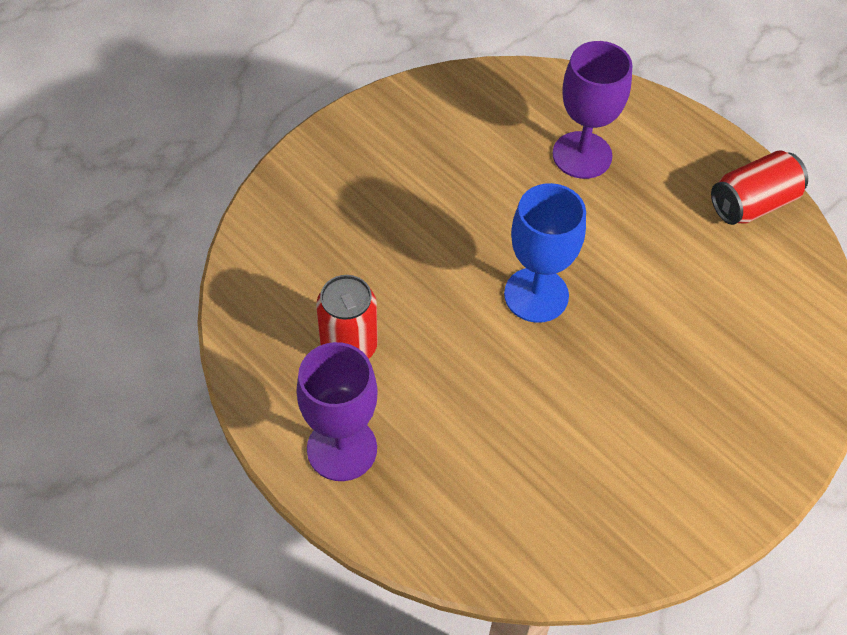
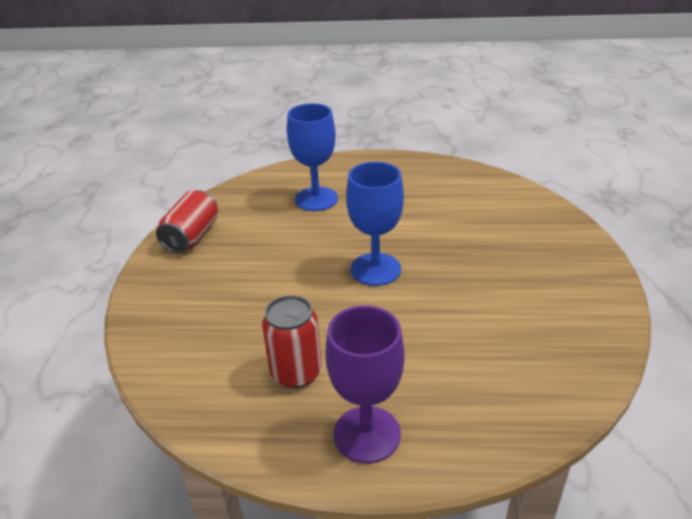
camera: 40 degrees left, 20 degrees down
(582, 155) = (316, 199): purple goblet -> blue goblet
(753, 203) = (425, 170): red can -> red can (191, 236)

